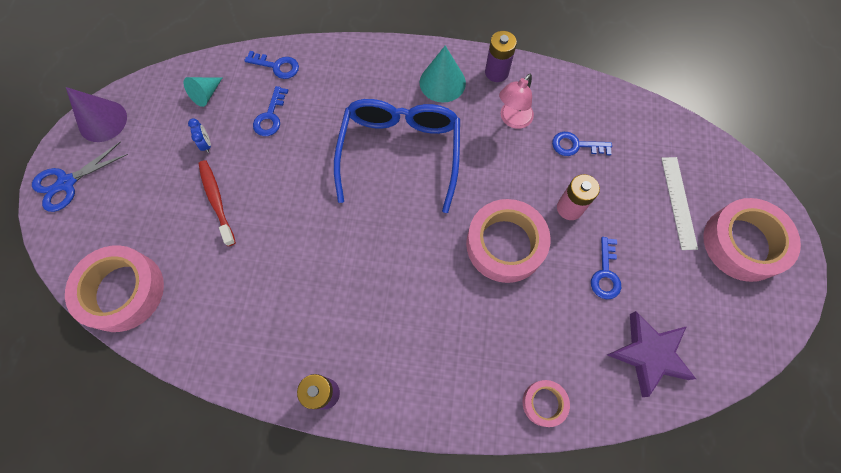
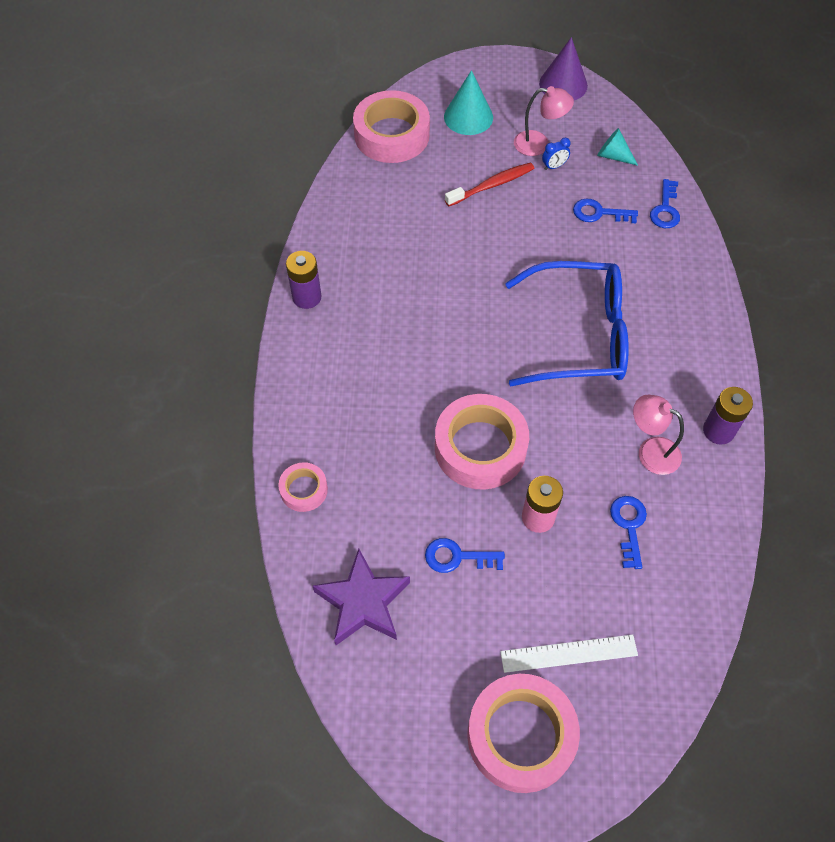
camera: 85 degrees right, 10 degrees down
(67, 183) = (492, 75): blue scissors -> none
(175, 153) = (539, 144): none -> pink lamp
(442, 82) = (686, 371): turquoise cone -> turquoise cone (468, 117)

